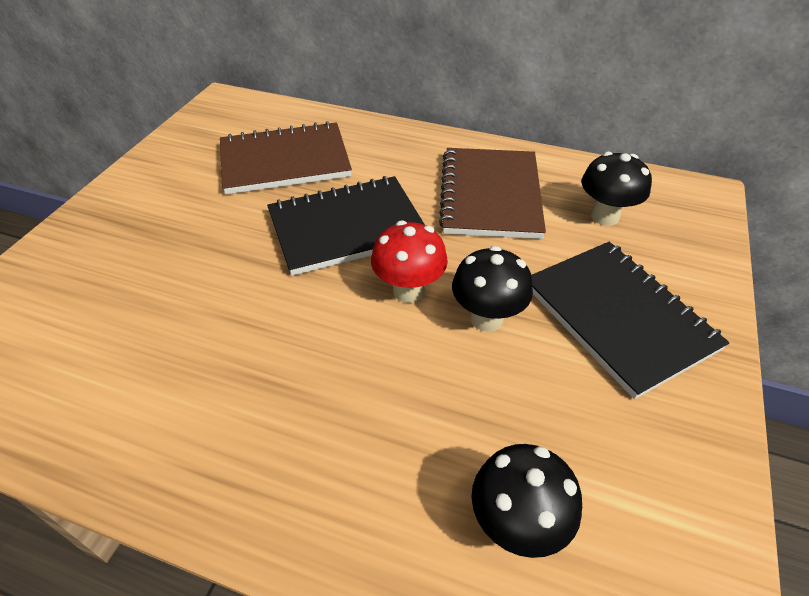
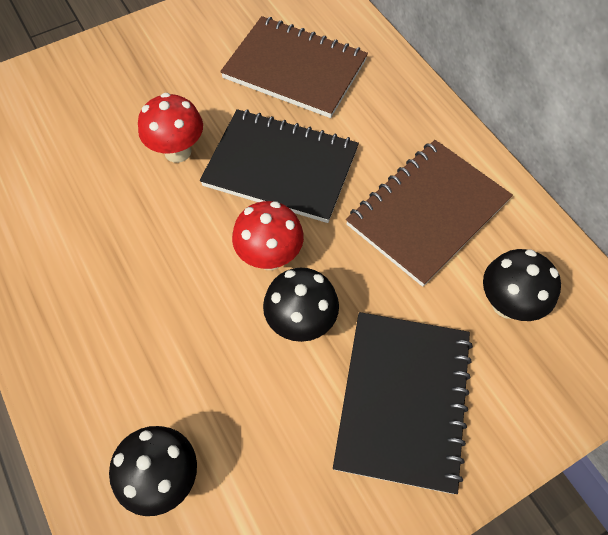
camera: 40 degrees right, 15 degrees up
(239, 265) = (178, 151): none -> red mushroom

